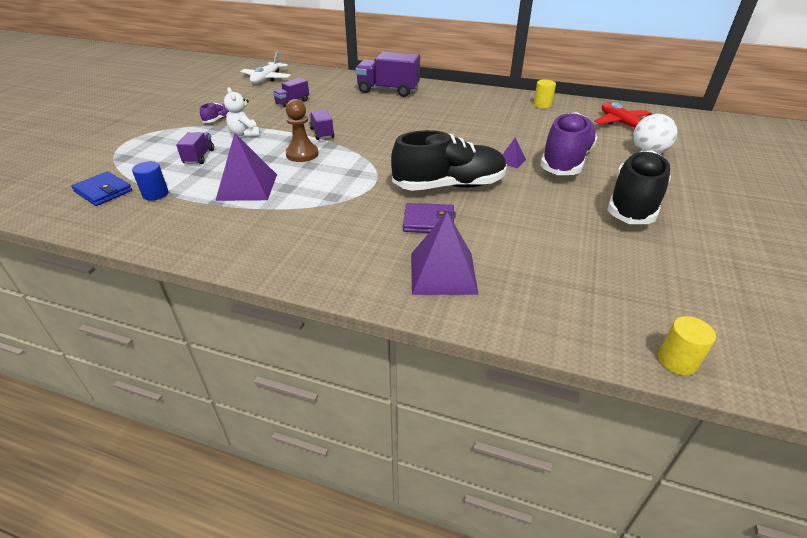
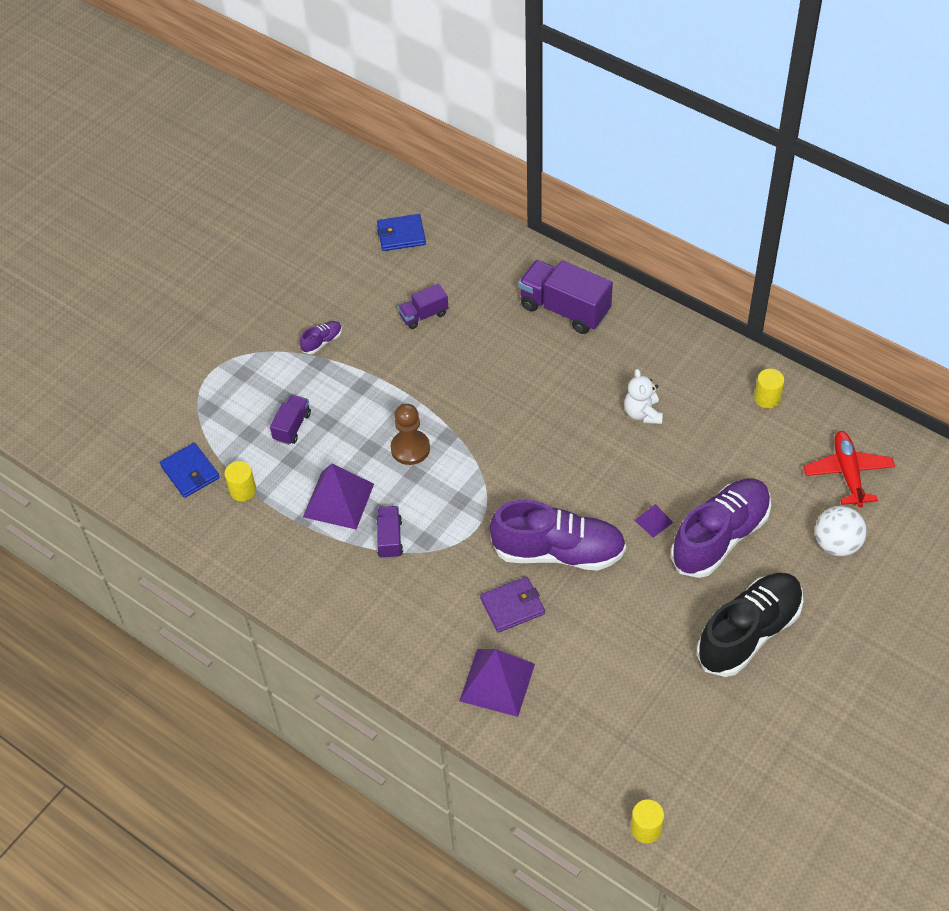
camera: 20 degrees right, 15 degrees up
(155, 194) = (243, 490): blue cylinder -> yellow cylinder
(245, 134) = (350, 387): white teddy bear -> white teddy bear (642, 413)
(267, 78) = (401, 235): white plane -> blue wallet
(322, 133) = (444, 406): purple truck -> purple truck (390, 539)
(429, 221) = (512, 606): purple wallet -> purple wallet turned 45 degrees counterclockwise
(449, 186) = (558, 552): black shoe -> purple shoe

